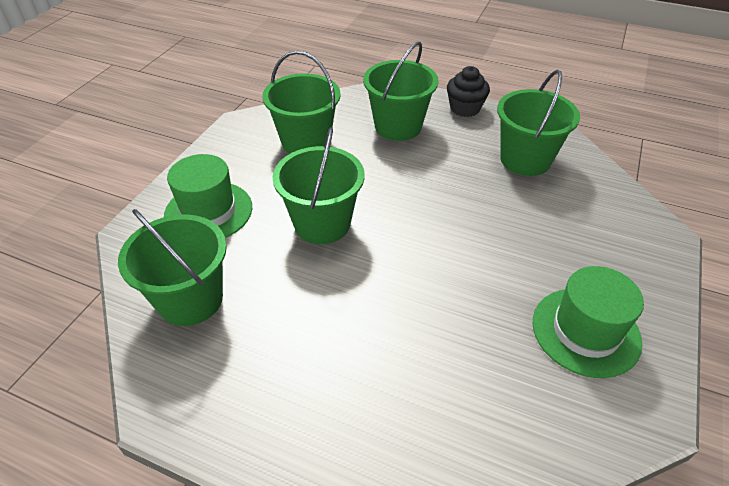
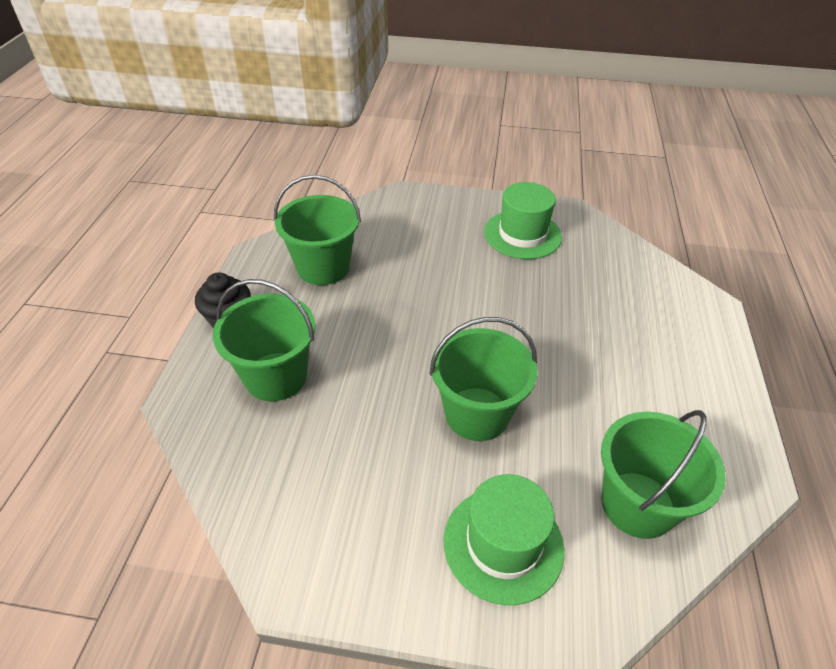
camera: 105 degrees left, 0 degrees up
(306, 142) = (326, 472): green bucket -> none

